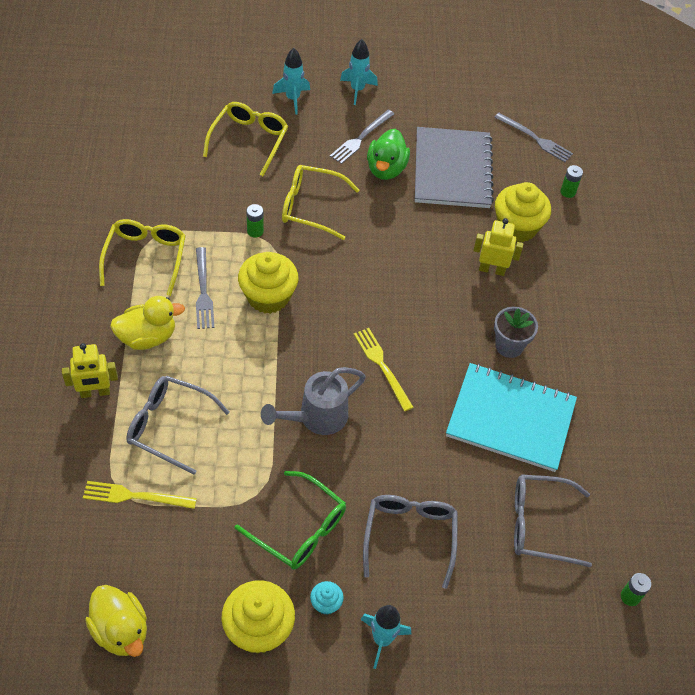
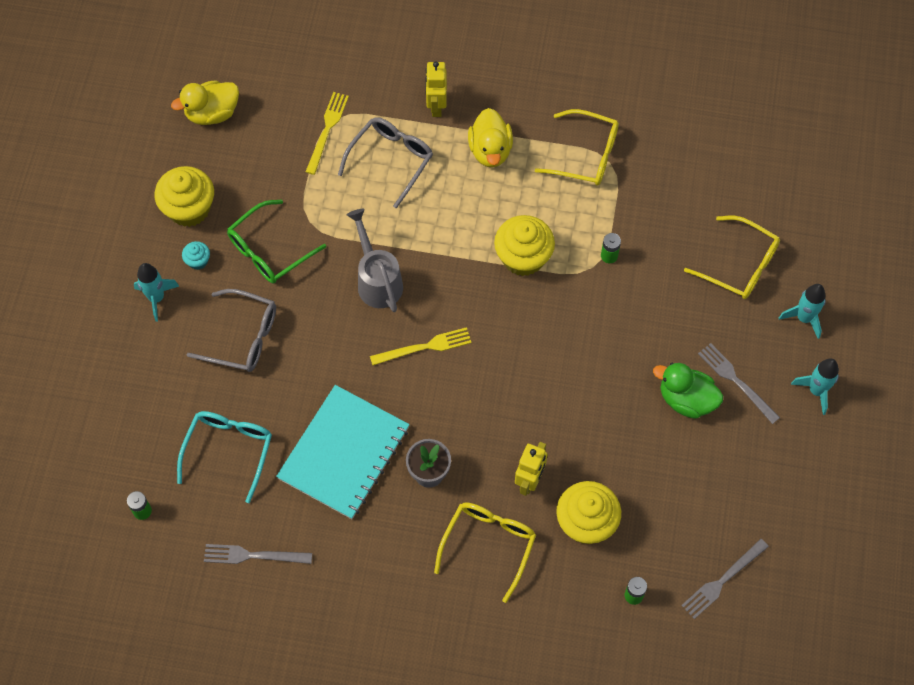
camera: 105 degrees right, 10 degrees up
(203, 291) = (537, 201): grey fork -> grey fork (253, 555)
(310, 207) = (637, 313): yellow glasses -> yellow glasses (488, 545)
(452, 170) = (679, 471): grey notebook -> none
(539, 524) = (229, 450): grey glasses -> turquoise glasses

